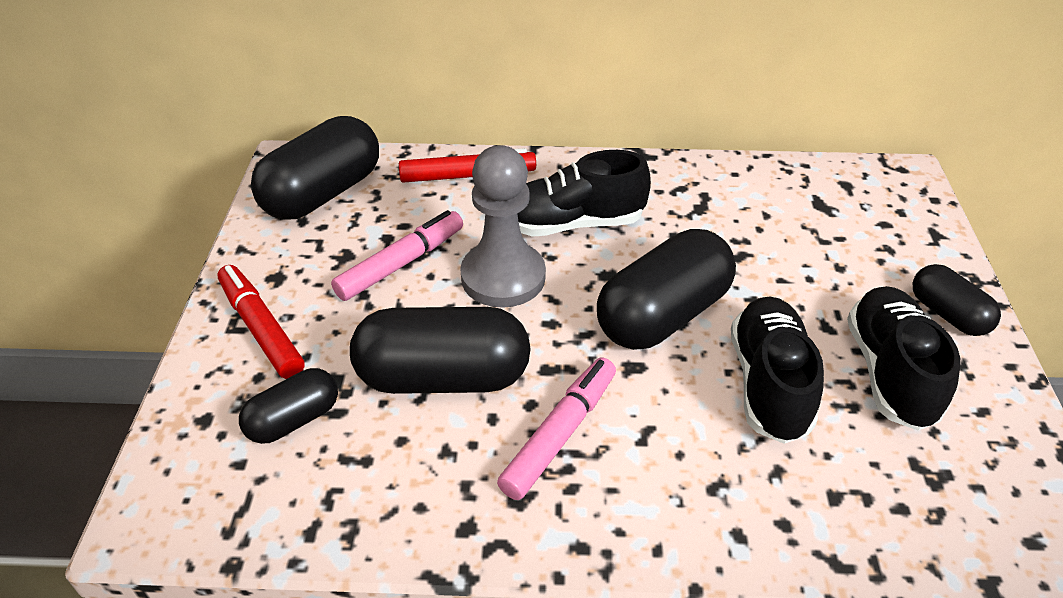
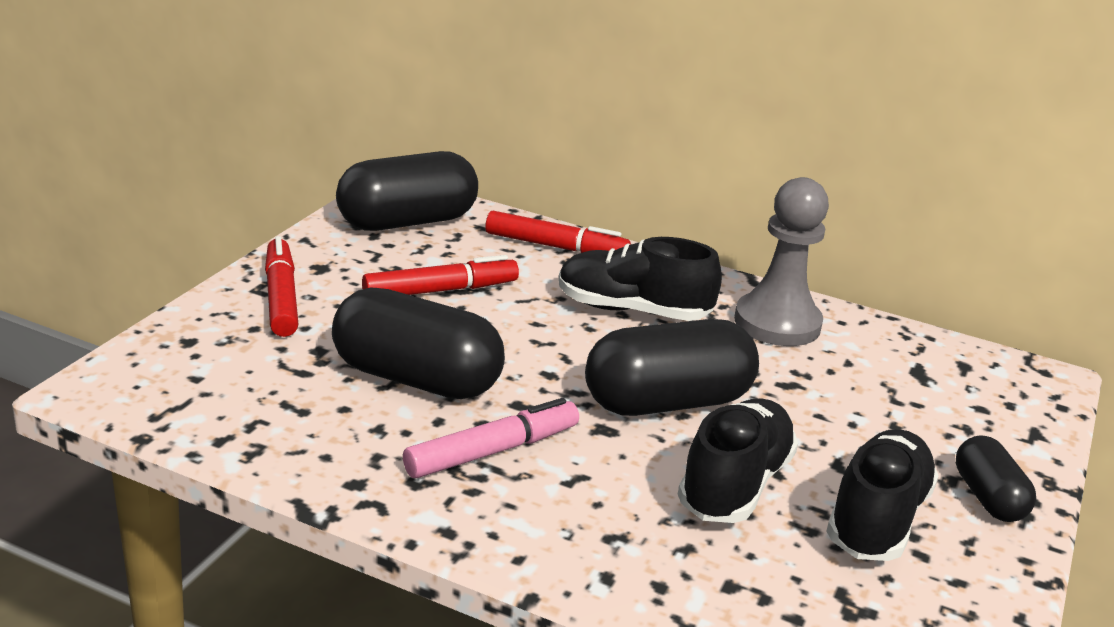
camera: 20 degrees right, 15 degrees down
(294, 420) = (262, 365): black capsule -> none
(401, 264) = (440, 291): pink marker -> red marker
(503, 277) = (530, 328): grey pawn -> grey pawn (777, 323)

